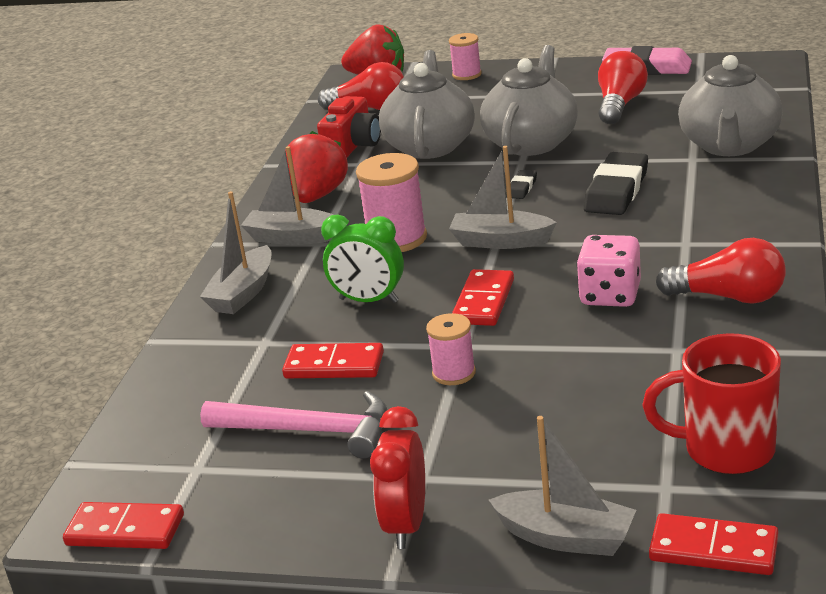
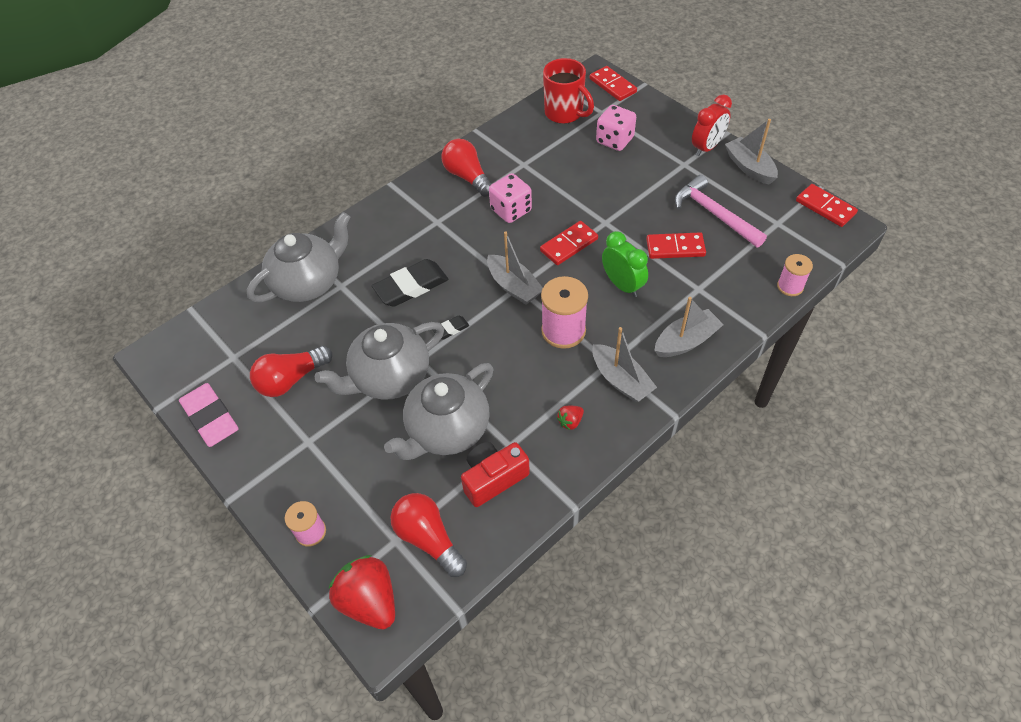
camera: 145 degrees left, 25 degrees up
(317, 196) = (570, 421): red strawberry -> red strawberry, size x0.45
(334, 365) = (675, 247): red domino -> red domino turned 45 degrees counterclockwise
(454, 373) = (625, 208): pink spool -> pink spool (790, 286)
(566, 537) = (654, 113): grey boat -> grey boat (749, 167)
(581, 452) = (614, 140): none -> pink dice

